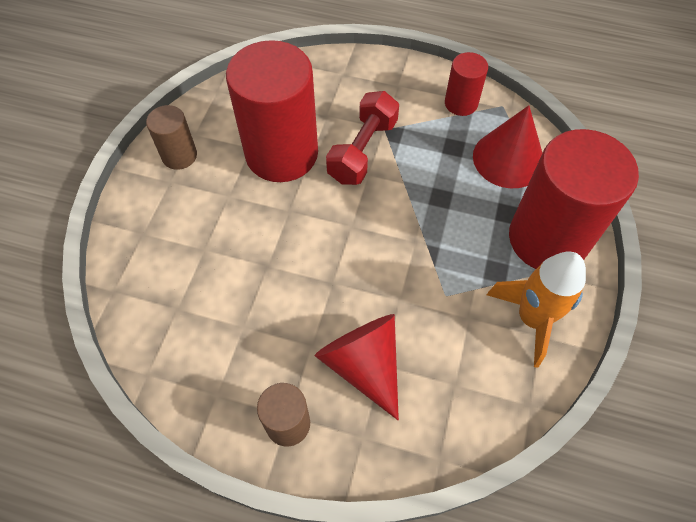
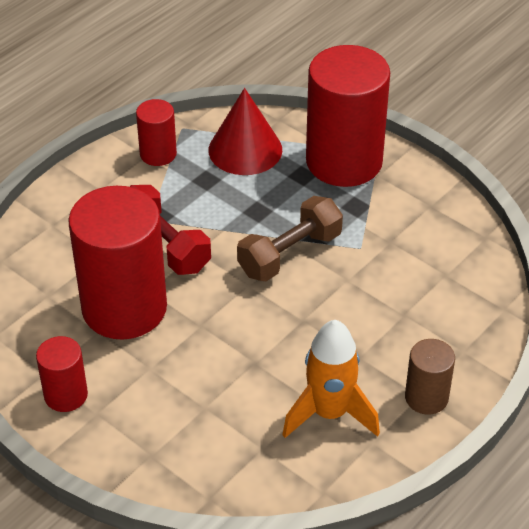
camera: 65 degrees left, 15 degrees down
(179, 156) = (66, 395): brown cylinder -> red cylinder
(364, 364) = (397, 326): red cone -> none
(404, 242) = (289, 254): none -> brown dumbbell
(532, 319) = (412, 203): orange rocket -> orange rocket (329, 413)

